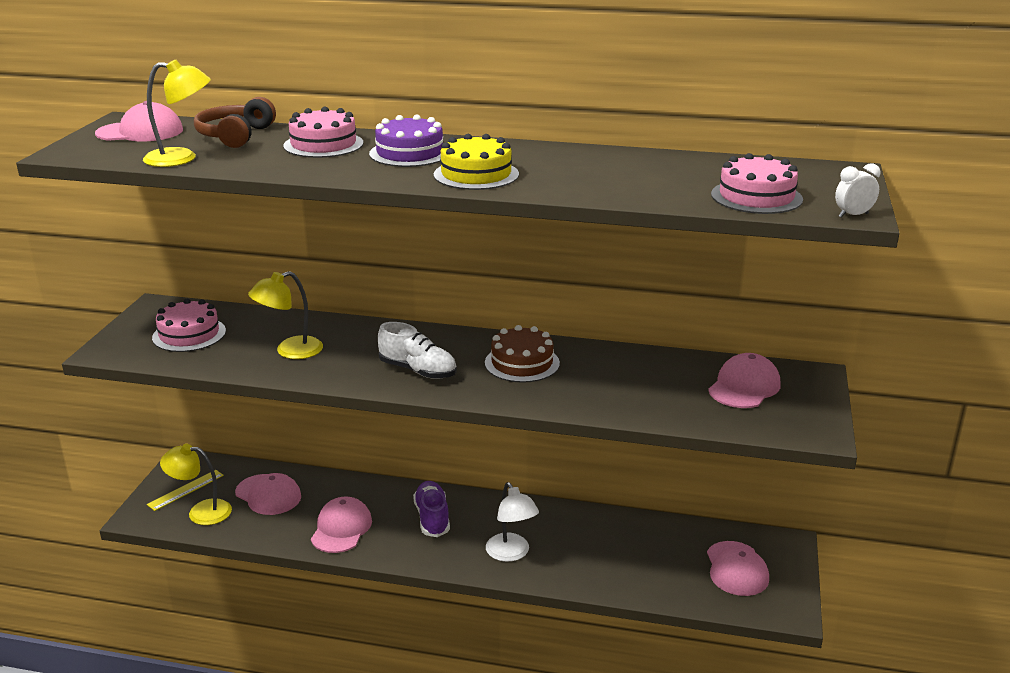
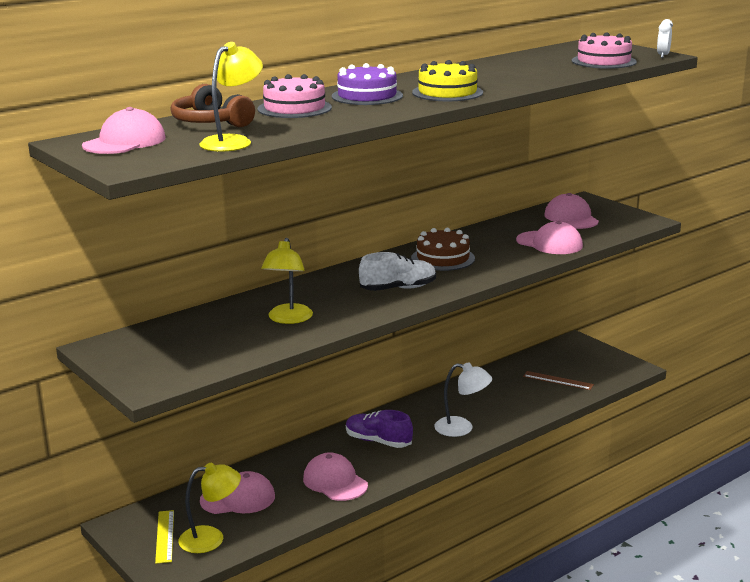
camera: 50 degrees left, 5 degrees down
(189, 334) = (183, 347): pink cake -> none
(201, 512) = (211, 538): yellow lamp -> yellow lamp turned 150 degrees counterclockwise
(684, 570) = (558, 380): none -> brown ruler
(736, 569) = (577, 365): pink cap -> pink cap (549, 243)

